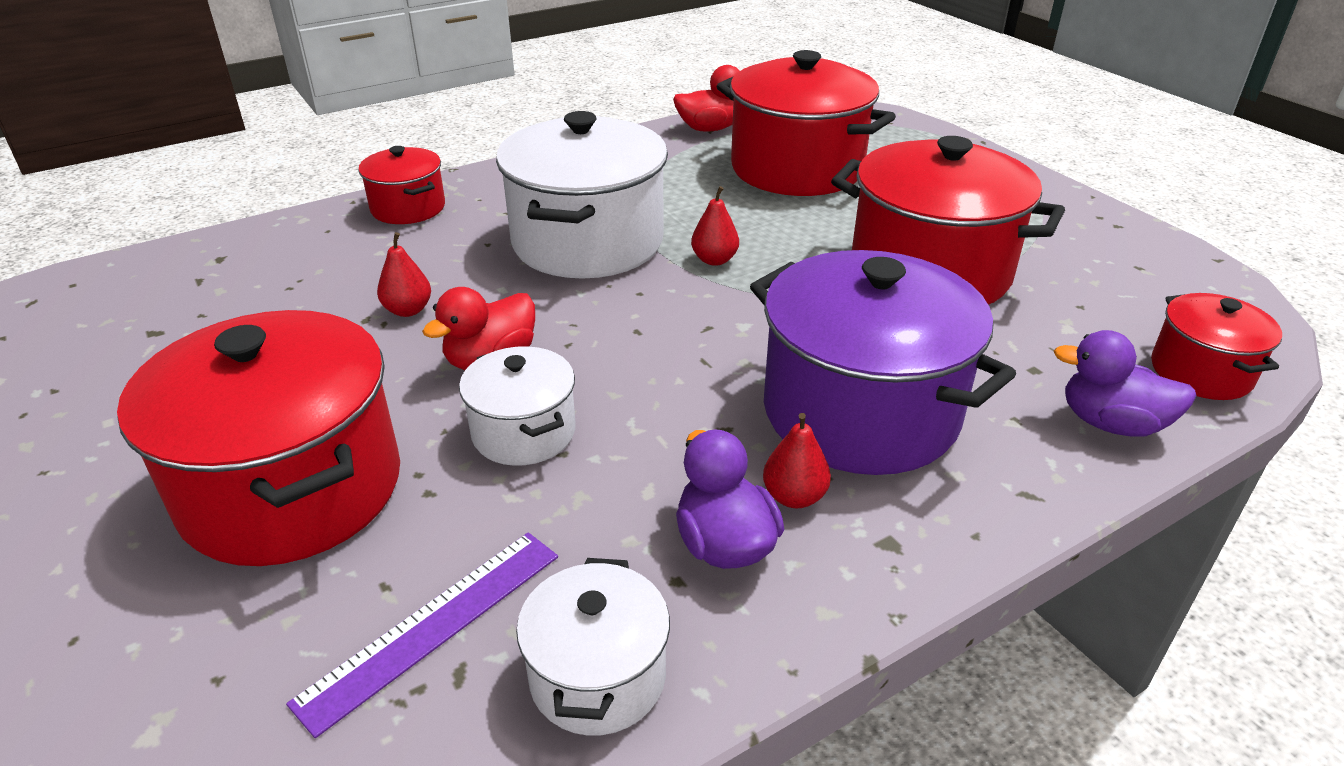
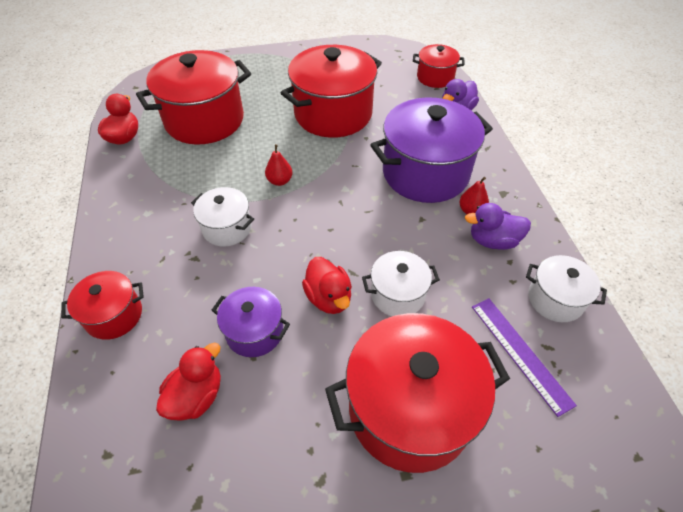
camera: 70 degrees left, 15 degrees up
(299, 293) = (196, 396): none -> red duck
(408, 310) = (254, 332): red pear -> purple pot
(587, 242) = (227, 228): white pot -> white pot, size x0.52

